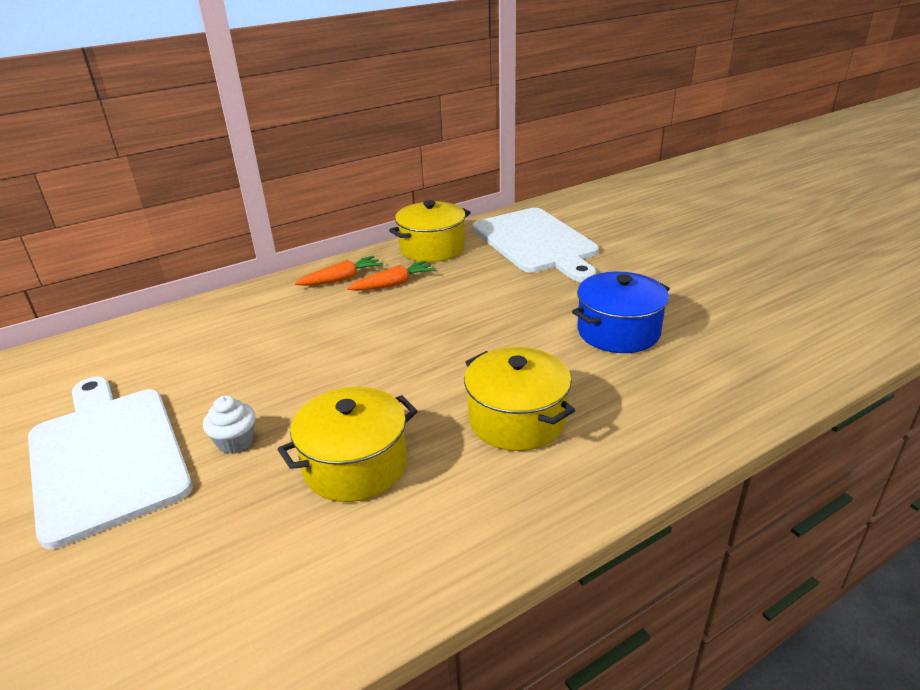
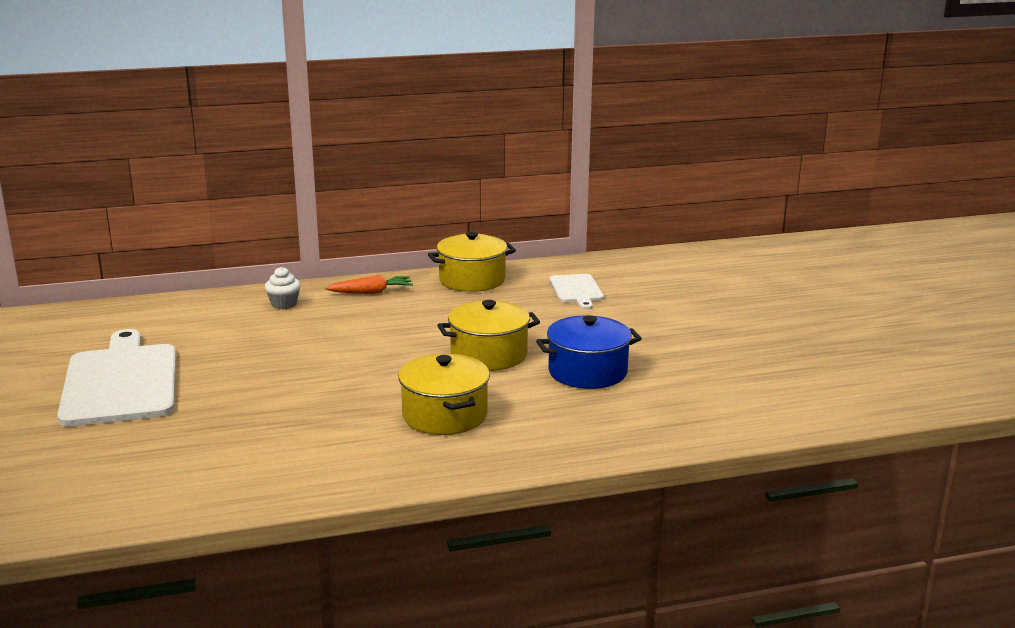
camera: 15 degrees right, 10 degrees down
(235, 442) = (217, 390): white cupcake -> white cupcake (284, 304)
(355, 465) = (298, 420): yellow pot -> yellow pot (489, 355)
(393, 284) = (414, 304): orange carrot -> none
(536, 242) = (576, 290): white cutting board -> white cutting board, size x0.51

